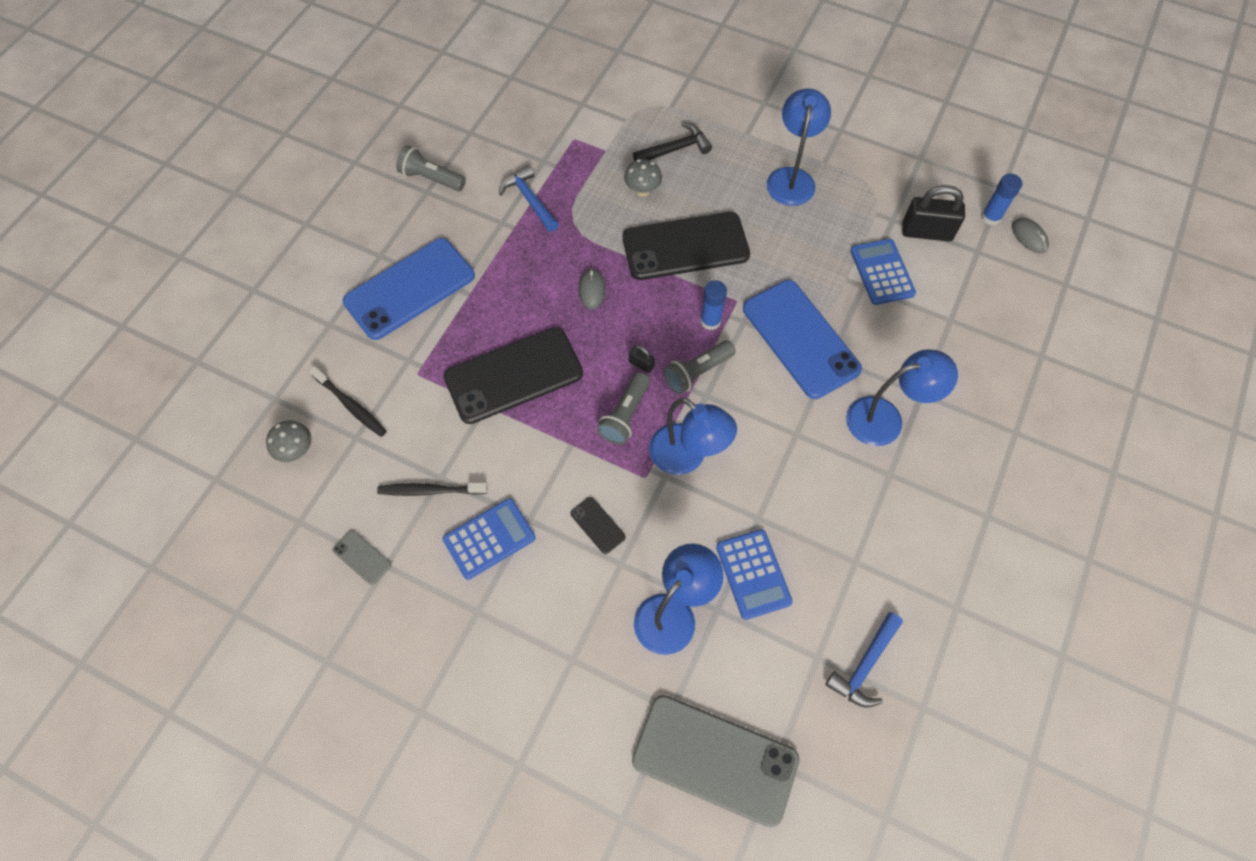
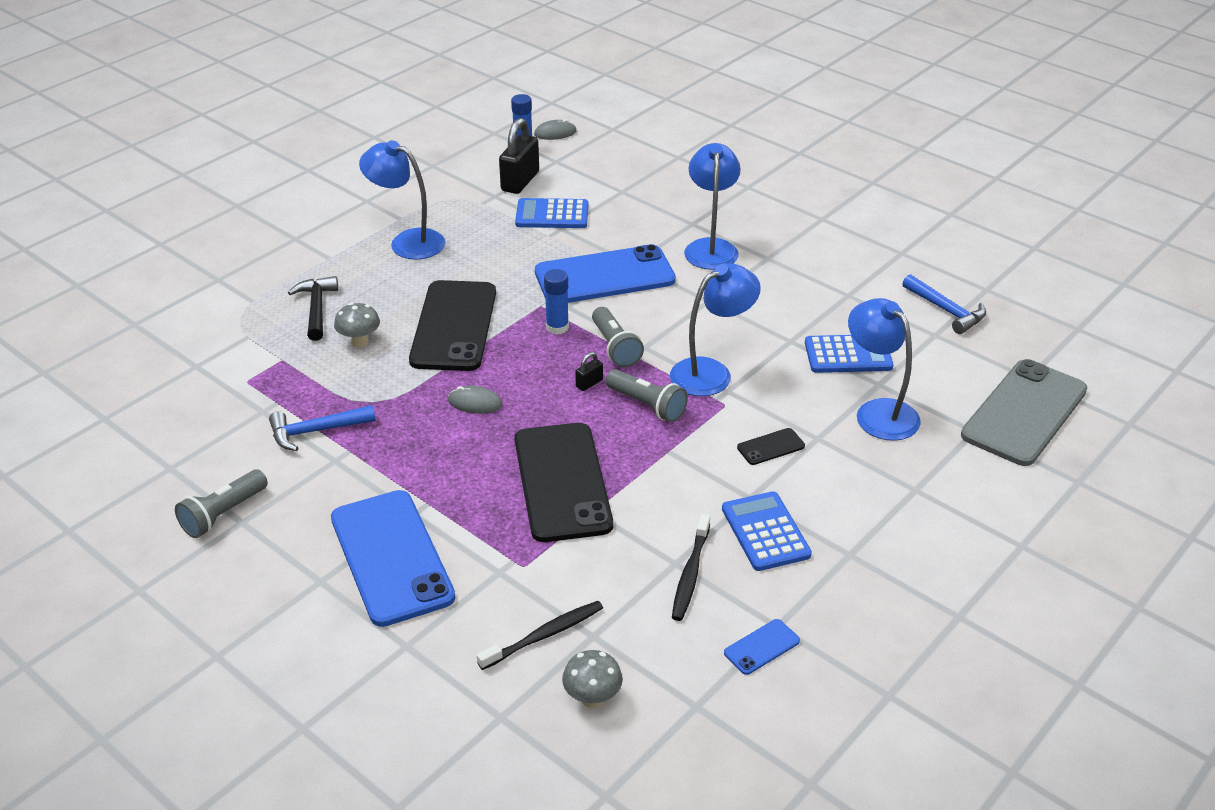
camera: 75 degrees left, 25 degrees down
(362, 557) = (761, 647): grey phone -> blue phone

